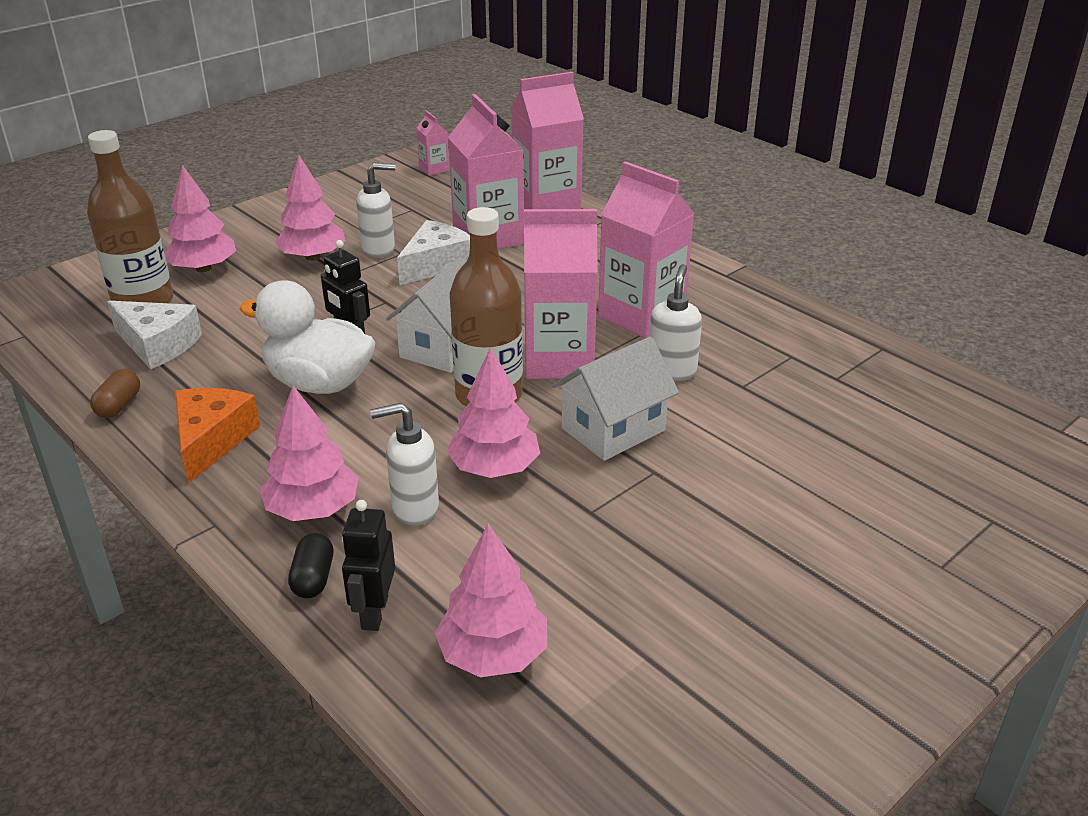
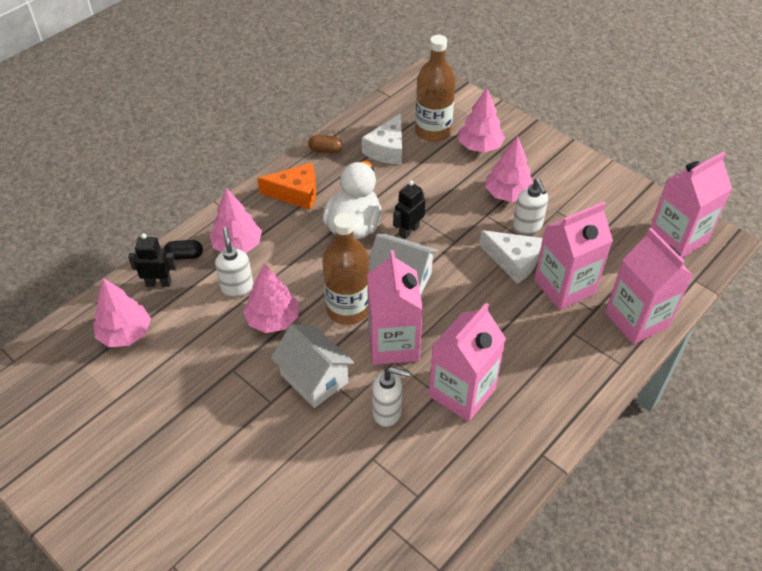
camera: 85 degrees right, 15 degrees up
(434, 169) = (677, 238): pink carton -> pink carton, size x2.15

